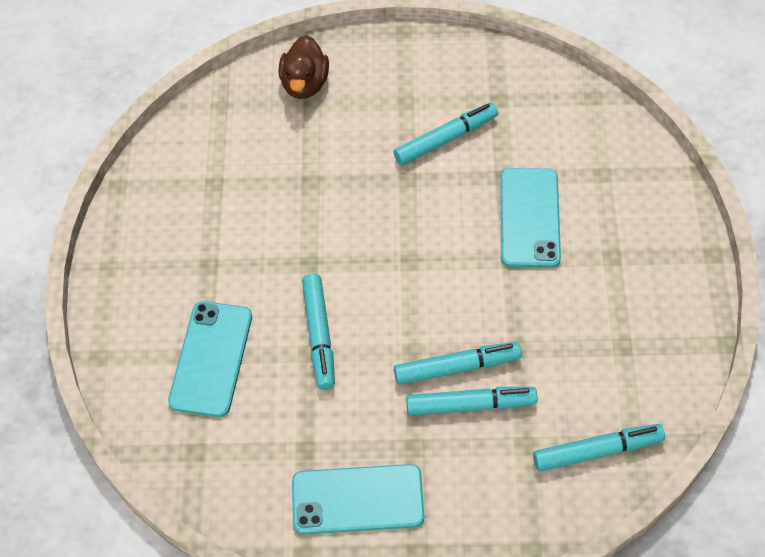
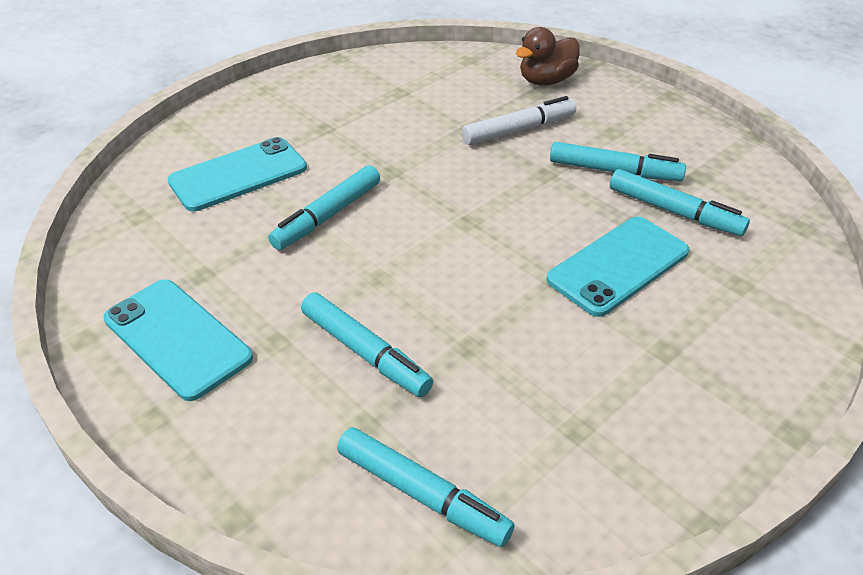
camera: 45 degrees right, 15 degrees down
(344, 151) = (519, 130): none -> white marker
(457, 367) = (395, 317): turquoise marker -> turquoise marker (674, 211)

